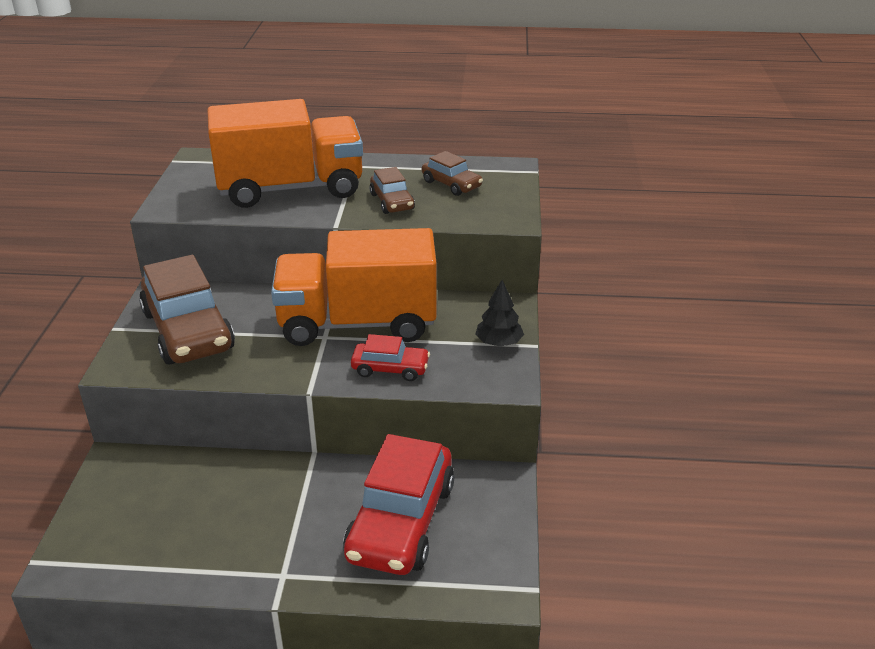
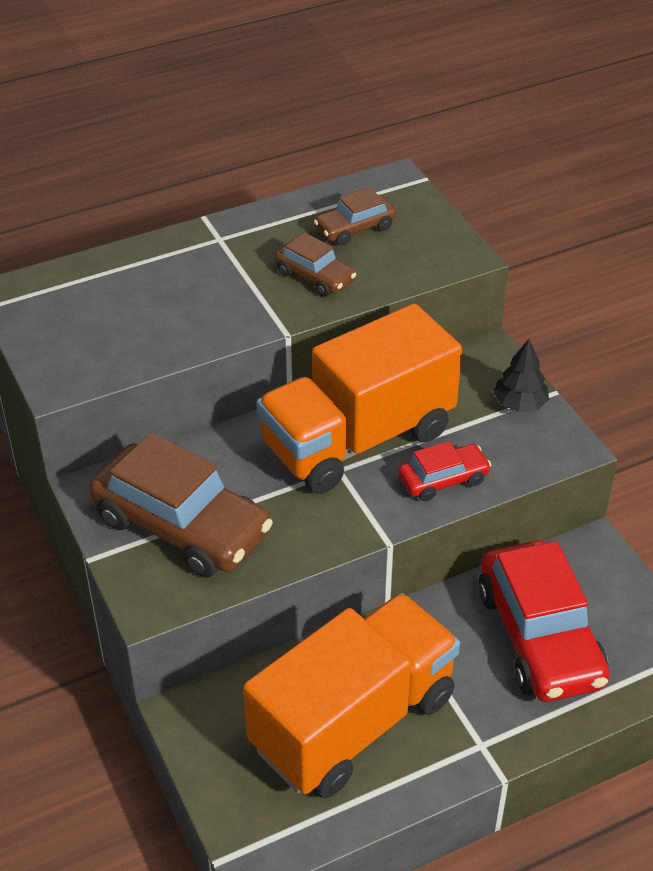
camera: 30 degrees left, 10 degrees up
(291, 188) = (180, 299): orange truck -> orange truck (353, 722)
(451, 184) = (355, 228): brown car -> brown car turned 135 degrees clockwise

